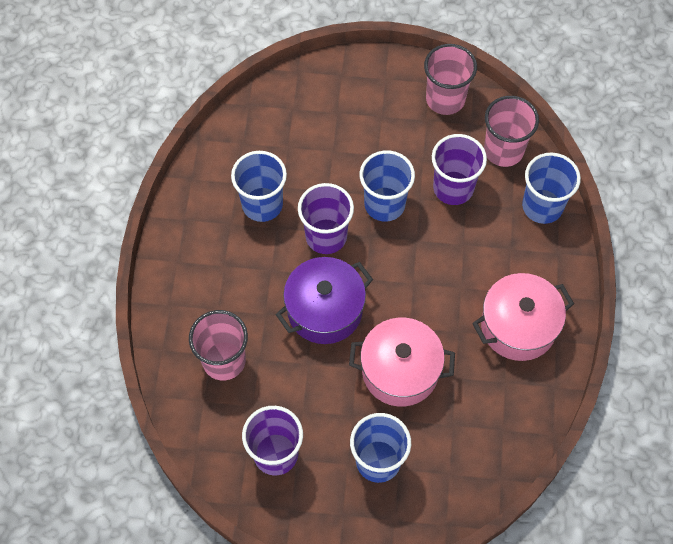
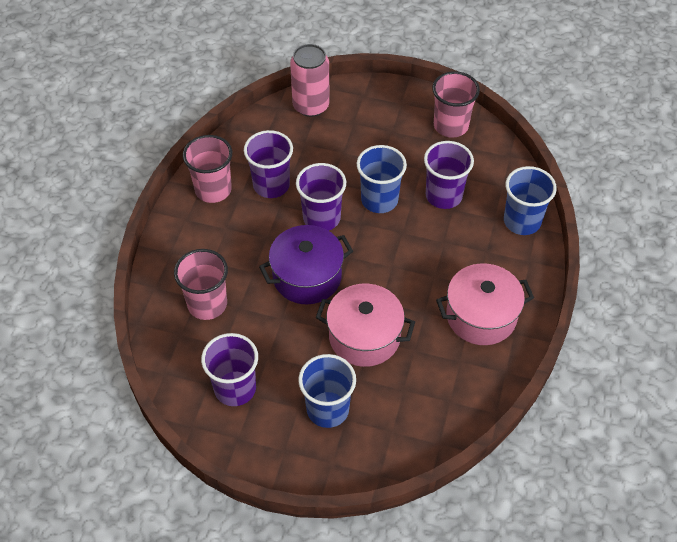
camera: 10 degrees right, 10 degrees down
(262, 204) = (271, 185): blue cup -> purple cup
(285, 97) = (311, 106): none -> pink can
(503, 150) = (495, 172): pink cup -> pink cup (213, 189)

